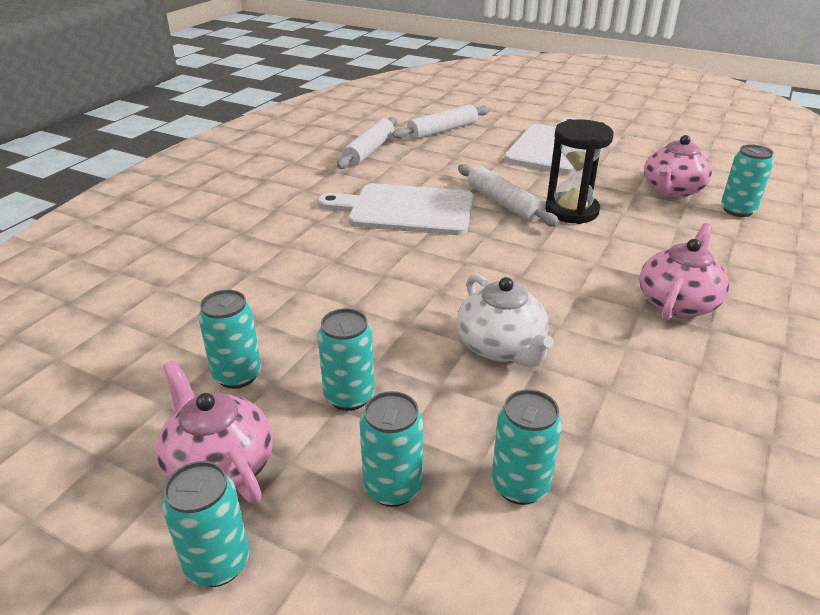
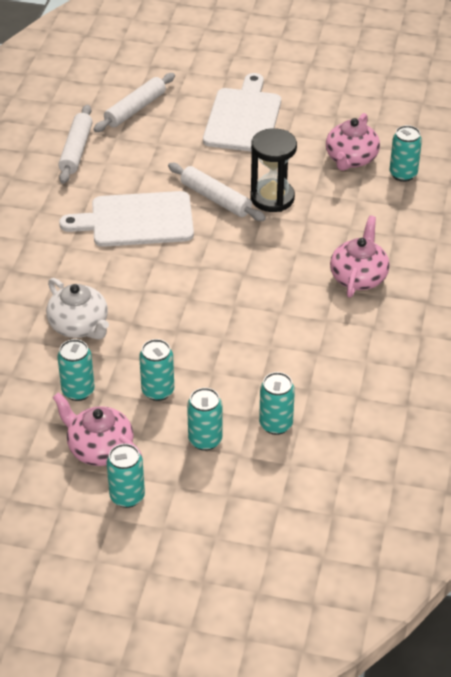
camera: 15 degrees left, 10 degrees up
(501, 347) = (245, 336): white teapot -> white teapot (79, 326)

